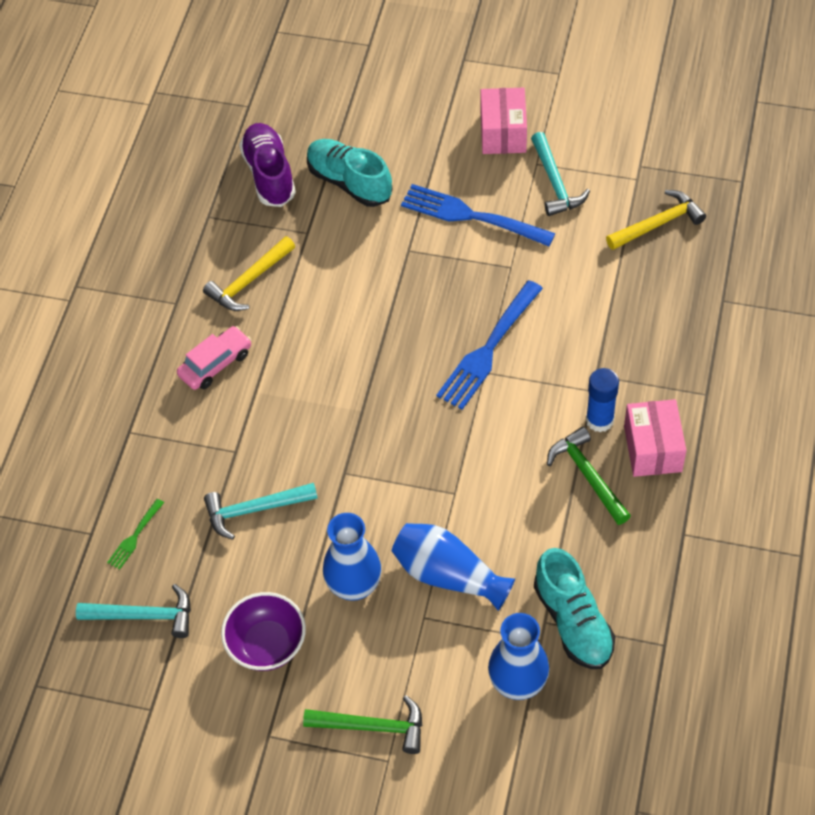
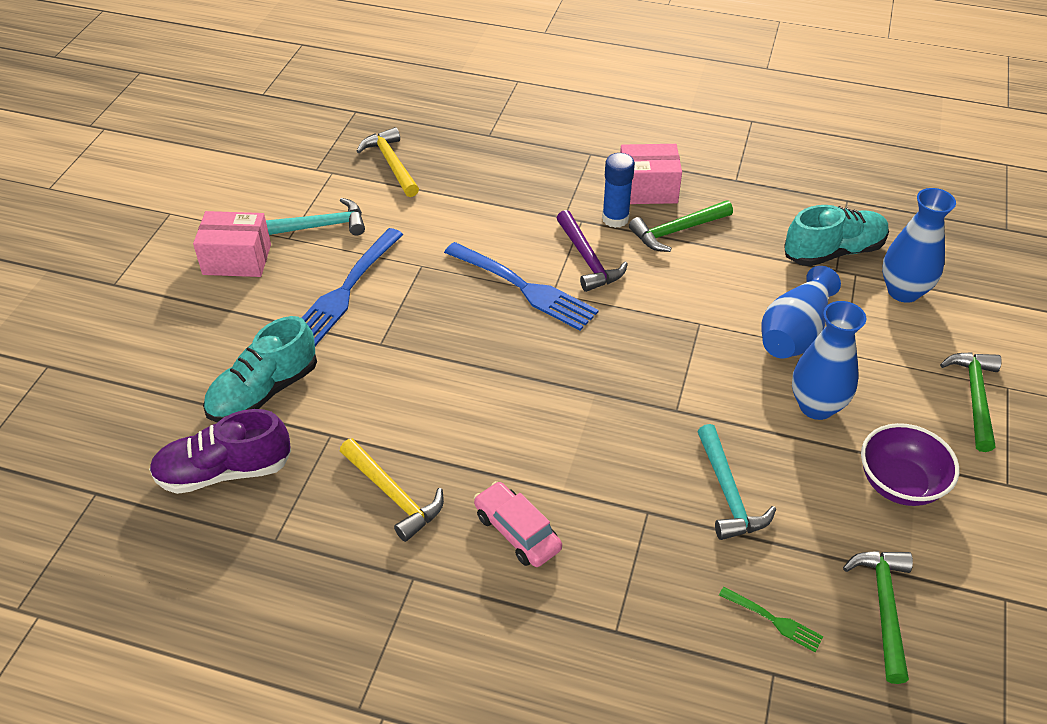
camera: 90 degrees left, 10 degrees down
(143, 615) = (883, 608): turquoise hammer -> green hammer
(534, 398) = (588, 259): none -> purple hammer

